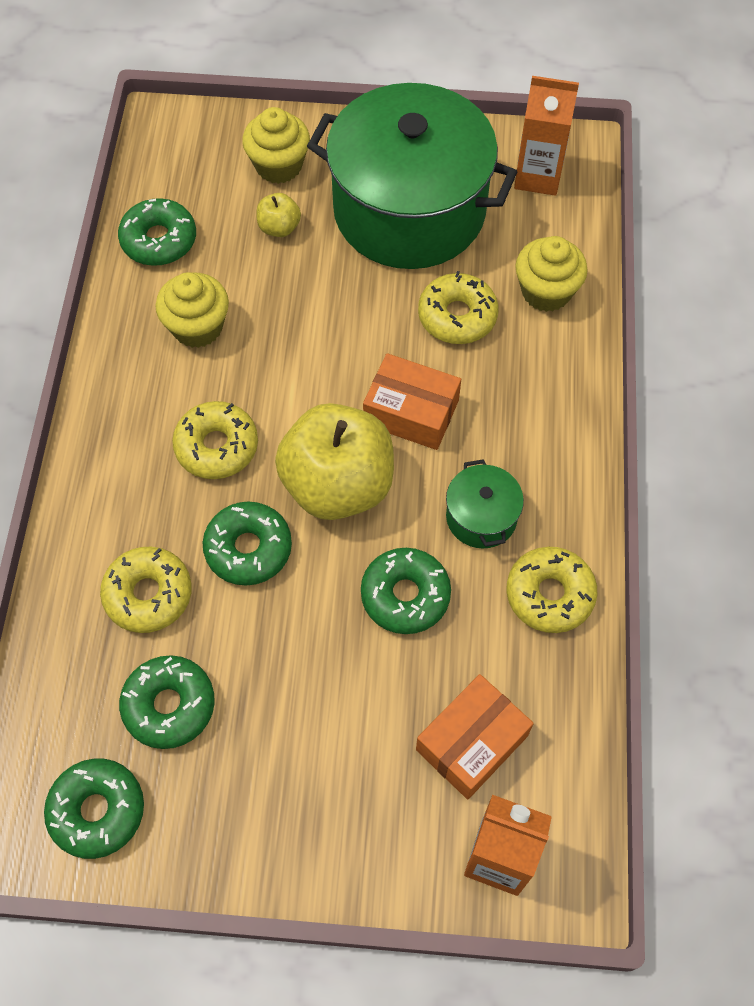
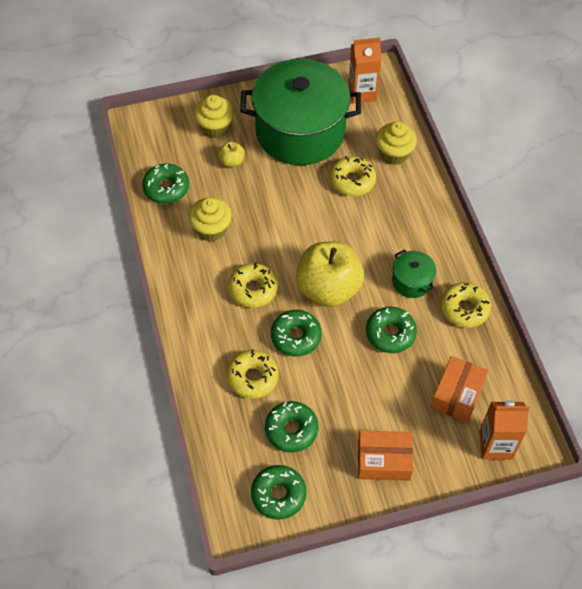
camera: 20 degrees left, 5 degrees down
(411, 412) = (350, 239): orange box -> orange box (384, 460)

